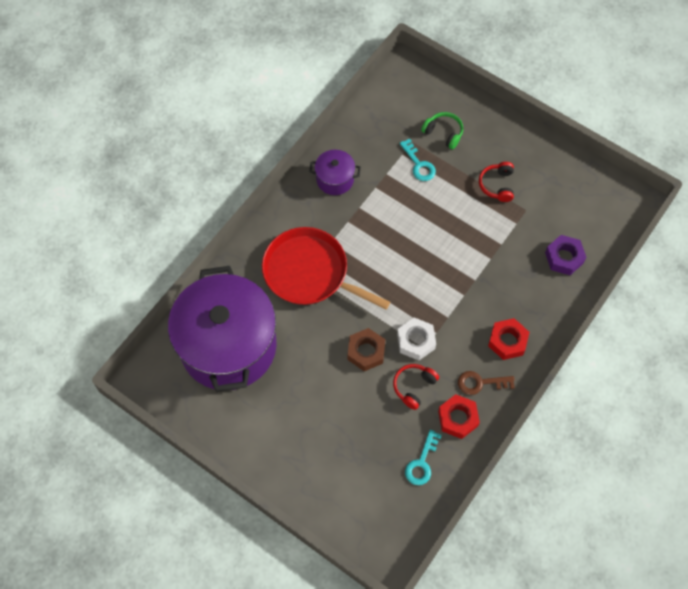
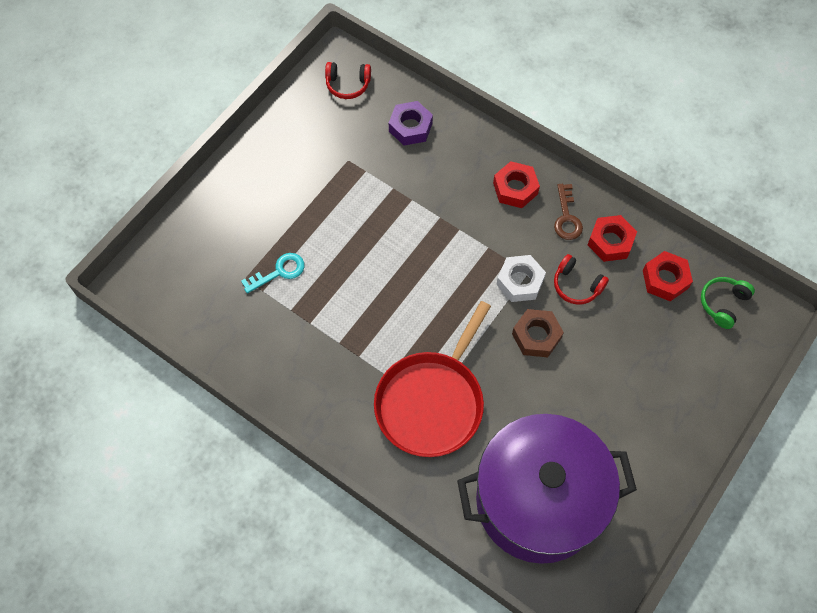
camera: 90 degrees left, 0 degrees up
(335, 179) = (296, 372): purple pot -> none
(422, 462) = (665, 279): turquoise key -> red nut
(443, 133) = (234, 242): green headphones -> green headphones (723, 304)
(497, 185) = (313, 188): red headphones -> red headphones (348, 84)

